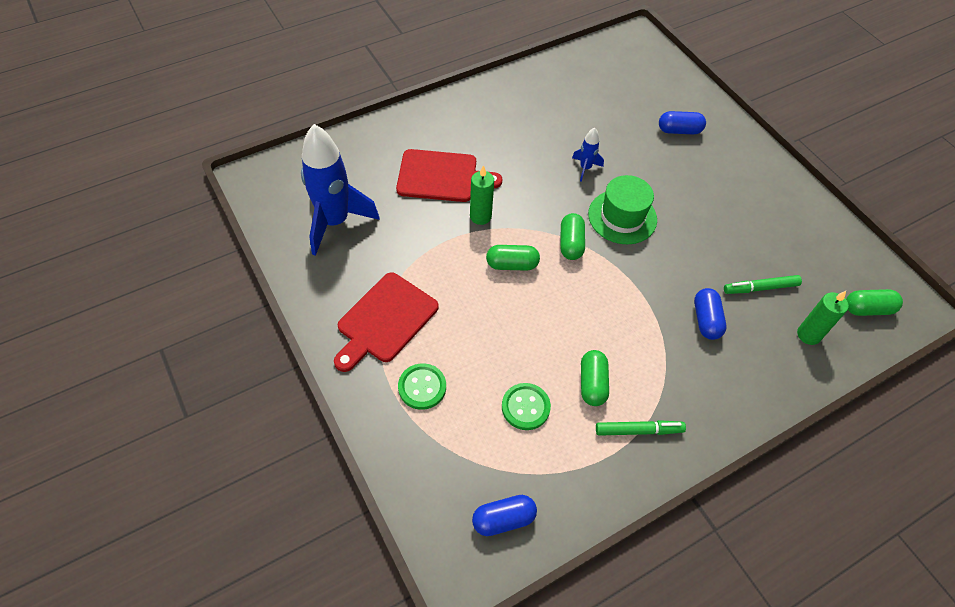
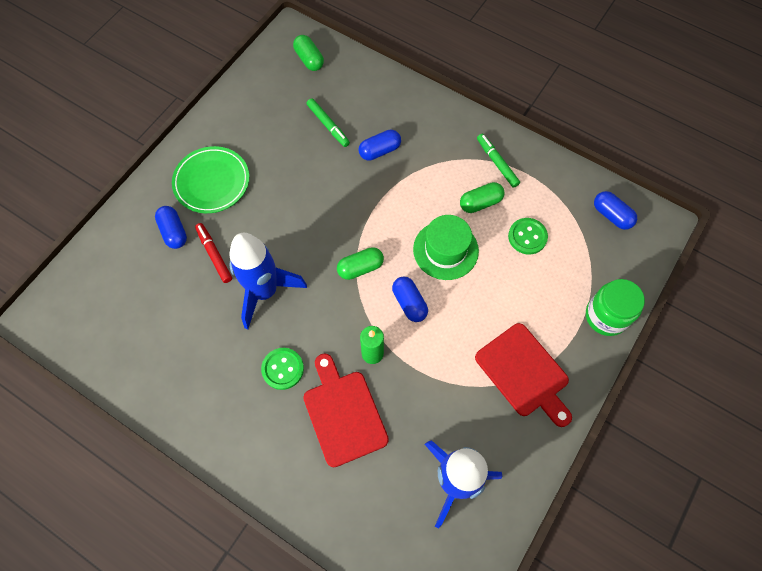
camera: 115 degrees left, 10 degrees up
(384, 320) = (524, 373): red cutting board -> red cutting board turned 45 degrees clockwise
(390, 430) = (606, 316): none -> green jar
(422, 387) = (560, 313): green button -> green button (283, 369)
(512, 264) = (409, 303): green capsule -> blue capsule
(585, 168) = (265, 291): blue rocket -> blue rocket, size x2.23
(622, 217) = (308, 240): green hat -> green hat (445, 250)
(641, 148) = (214, 254): none -> red marker
(724, 172) = (212, 182): none -> green plate
(808, 335) = (354, 88): green candle -> none

